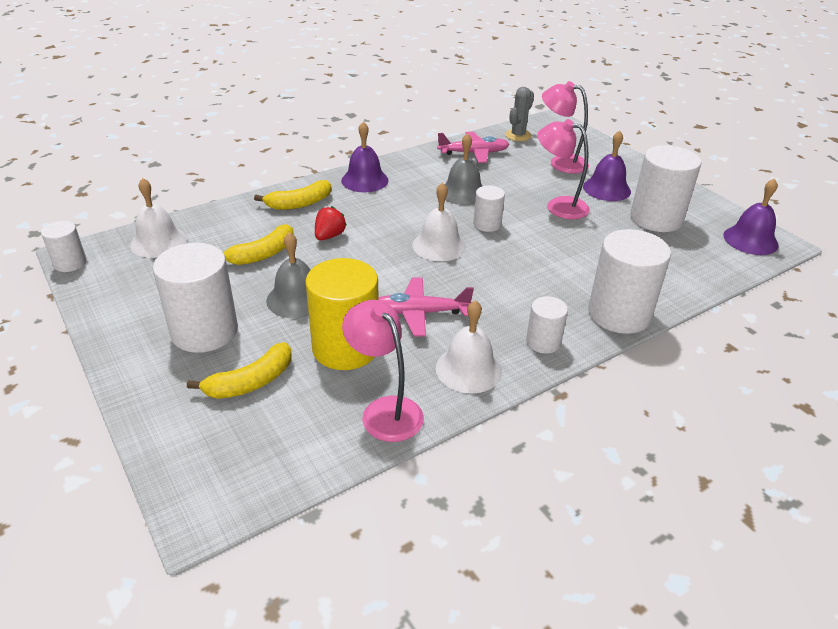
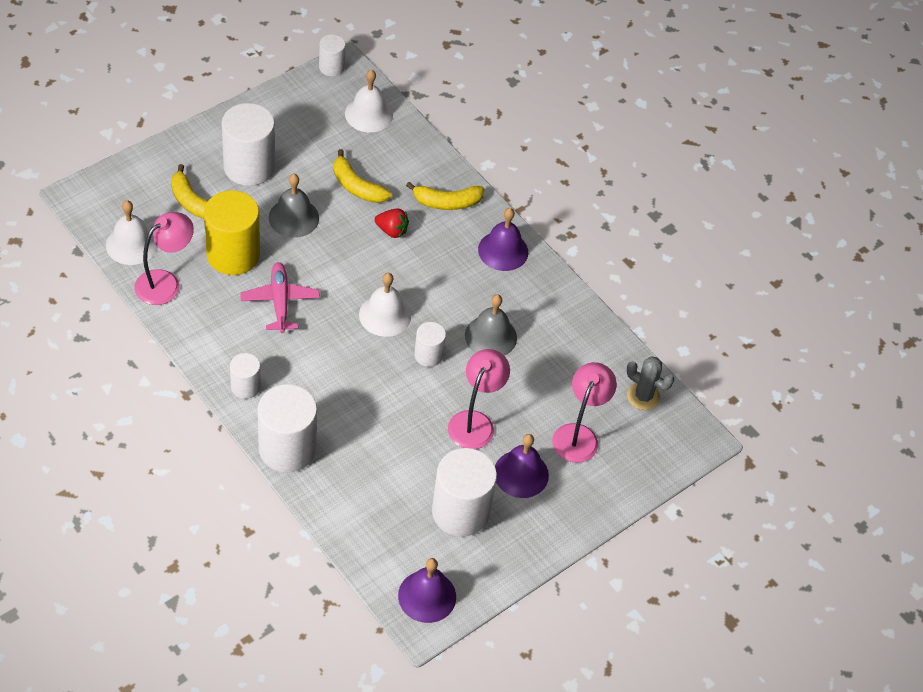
camera: 80 degrees right, 15 degrees up
(299, 204) = (447, 202): yellow banana -> yellow banana turned 60 degrees counterclockwise
(468, 369) = (210, 334): white bell -> white bell (132, 244)
(473, 153) = (585, 348): pink plane -> none

